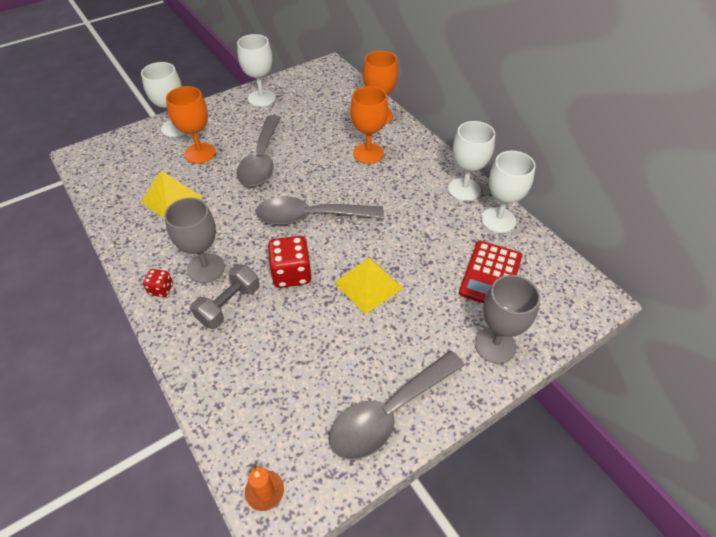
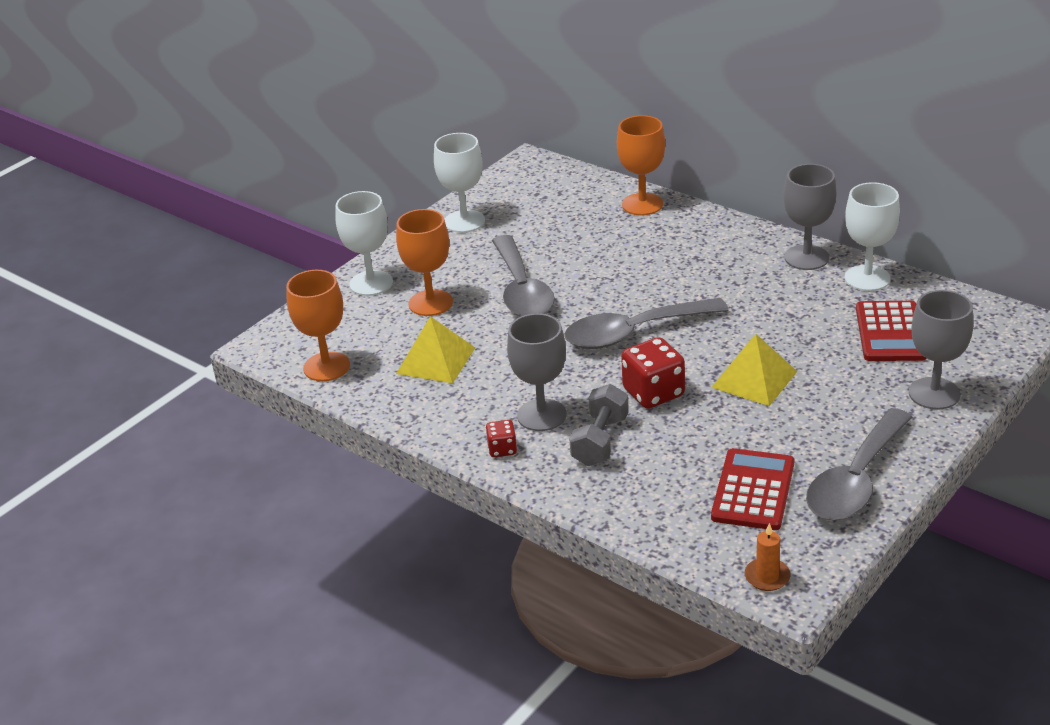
camera: 15 degrees left, 15 degrees down
(306, 393) = (753, 490): none -> red calculator
(368, 153) = (658, 249): orange goblet -> orange goblet (326, 367)
(464, 189) = (806, 258): white goblet -> grey goblet

